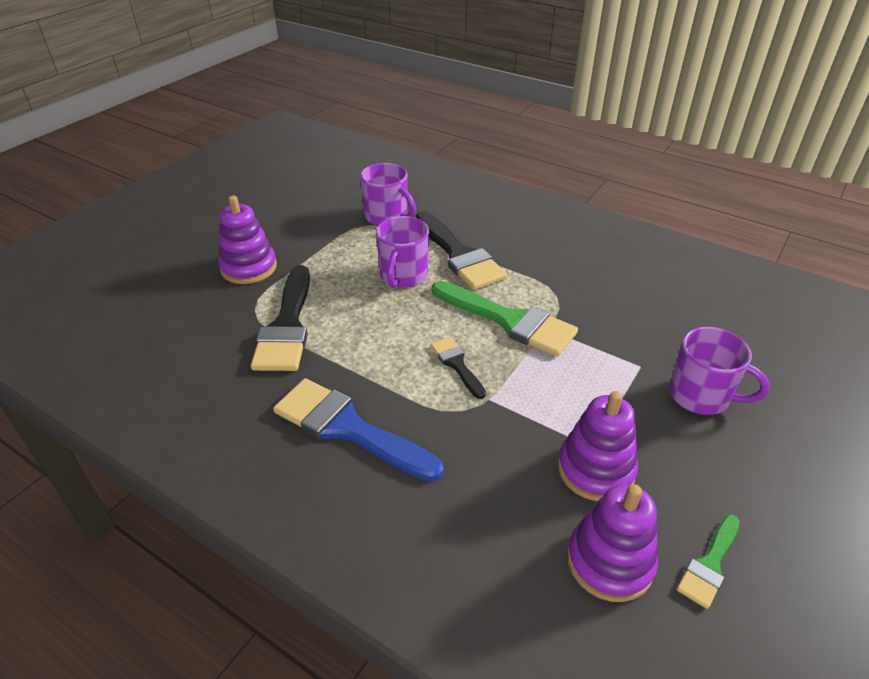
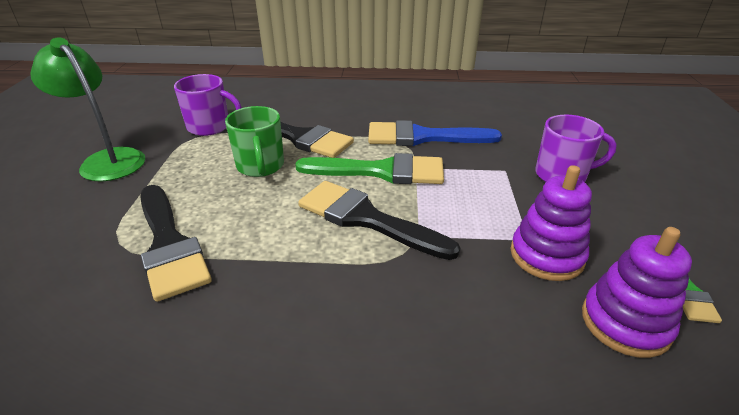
camera: 30 degrees left, 5 degrees down
(249, 268) = (86, 206): purple stacking toy -> none
(286, 226) = (107, 160): none -> green lamp
(348, 428) = (308, 315): blue brush -> blue brush (423, 137)
(403, 276) = (260, 166): purple mug -> green mug
(457, 364) = (366, 219): black brush -> black brush, size x1.93

